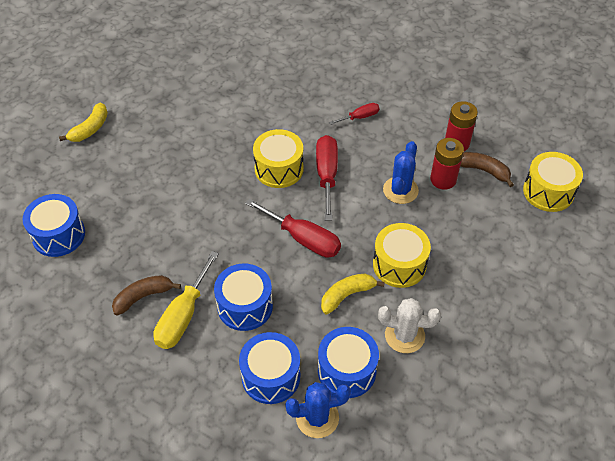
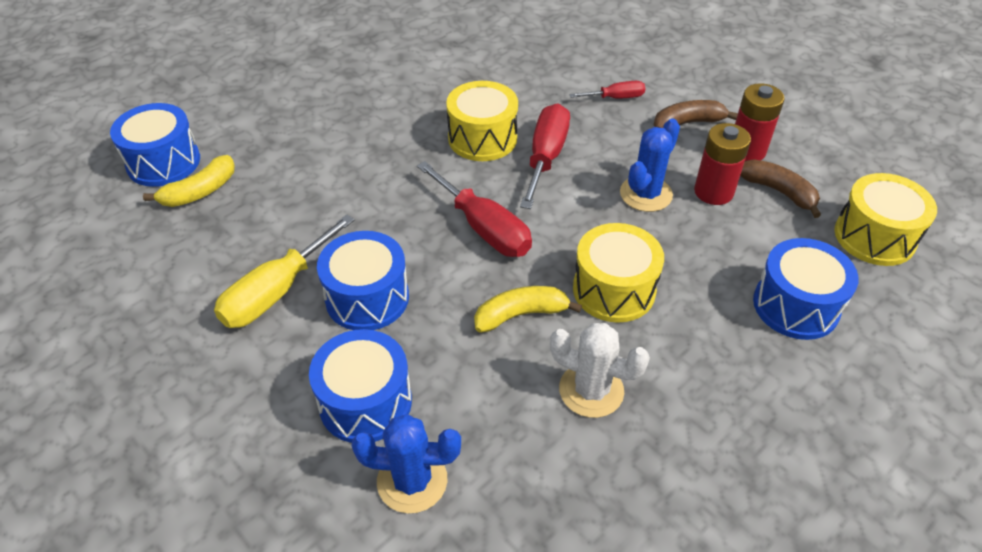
camera: 15 degrees right, 5 degrees down
(90, 129) = (261, 55): yellow banana -> yellow banana (200, 191)
(143, 297) = (234, 256): brown banana -> brown banana (688, 123)
(346, 371) = (483, 421): blue drum -> blue drum (796, 305)

